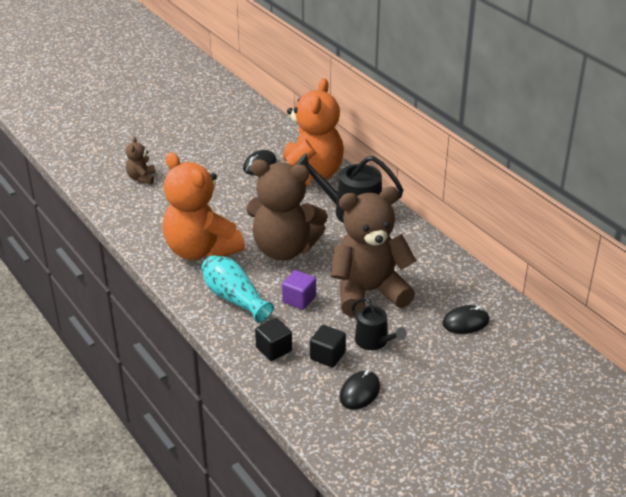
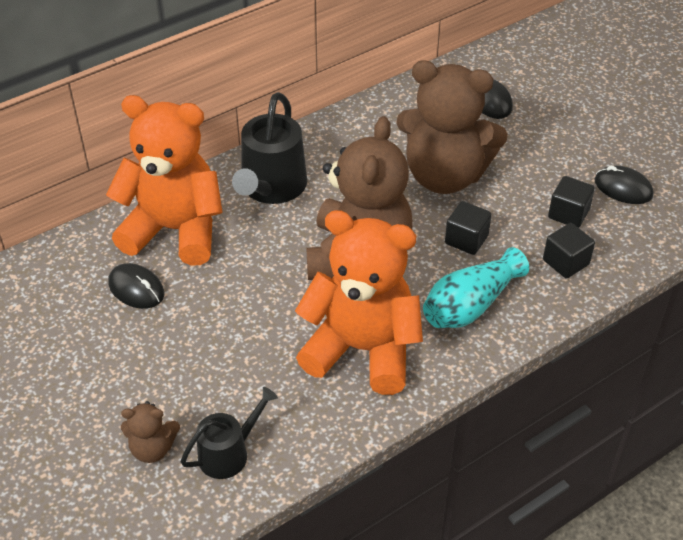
camera: 90 degrees left, 10 degrees up
(201, 250) = (362, 349): orange teddy bear -> orange teddy bear turned 120 degrees counterclockwise
(299, 299) = (466, 240): purple cube -> black cube
(368, 292) = (444, 176): brown teddy bear -> brown teddy bear turned 60 degrees counterclockwise
(374, 341) = (536, 174): black watering can -> black watering can (228, 453)

